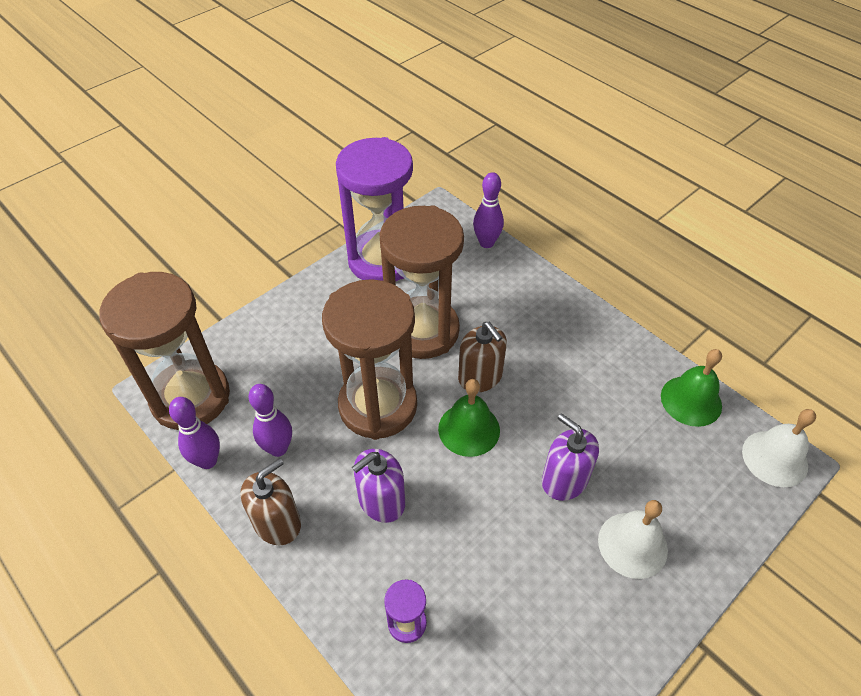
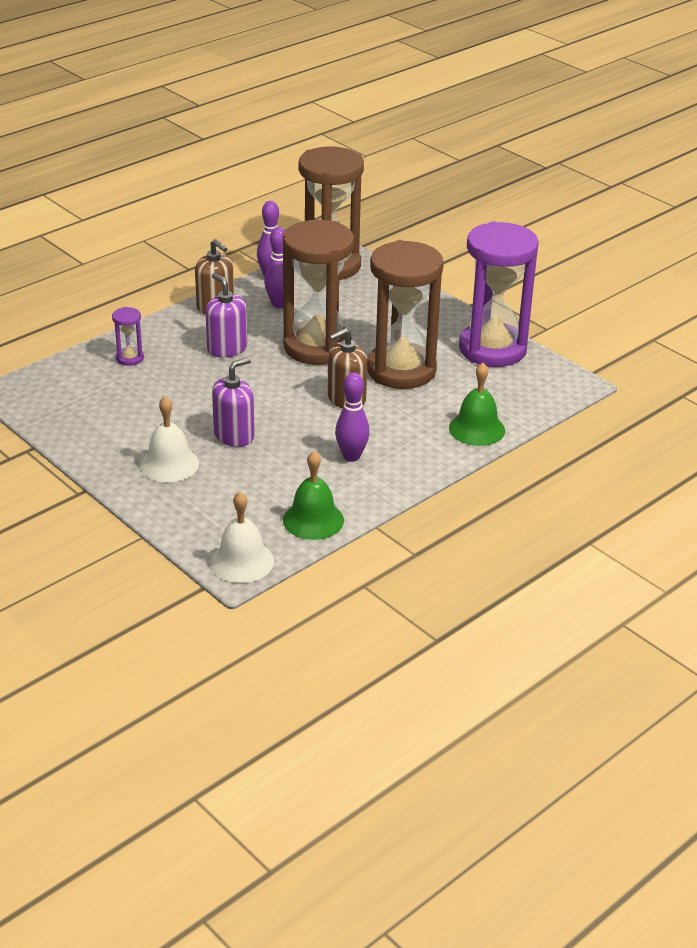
camera: 90 degrees right, 15 degrees down
(469, 429) = (290, 390): green bell -> green bell (477, 429)
(486, 243) = (526, 412): purple bowling pin -> purple bowling pin (351, 456)

